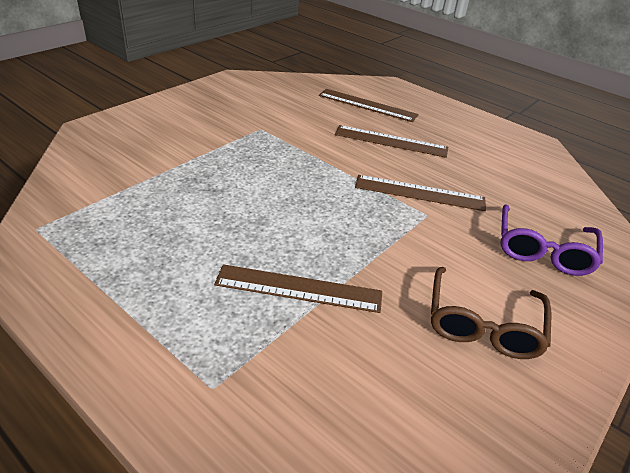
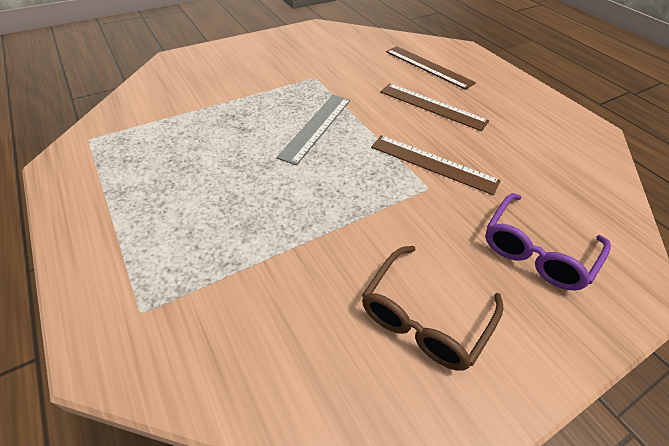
camera: 20 degrees right, 10 degrees up
(290, 177) = (316, 127): none -> grey ruler
(299, 288) = (264, 236): brown ruler -> none

